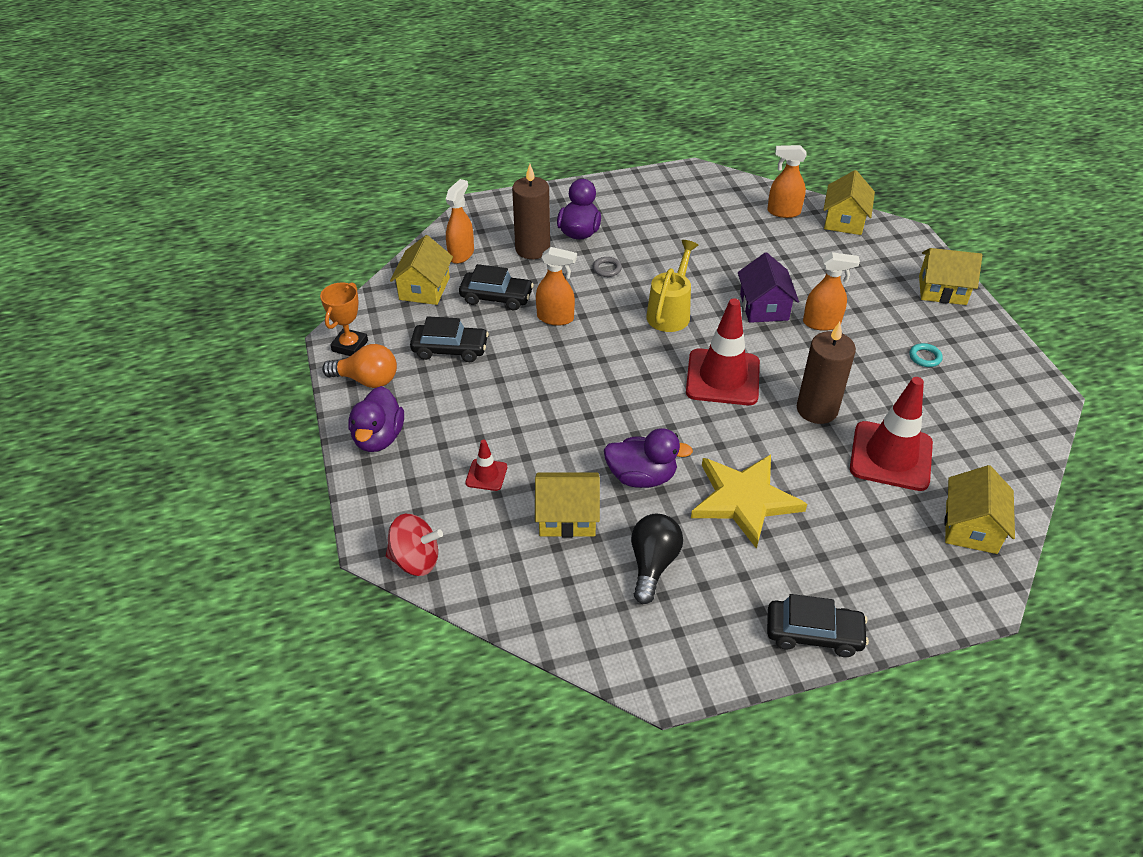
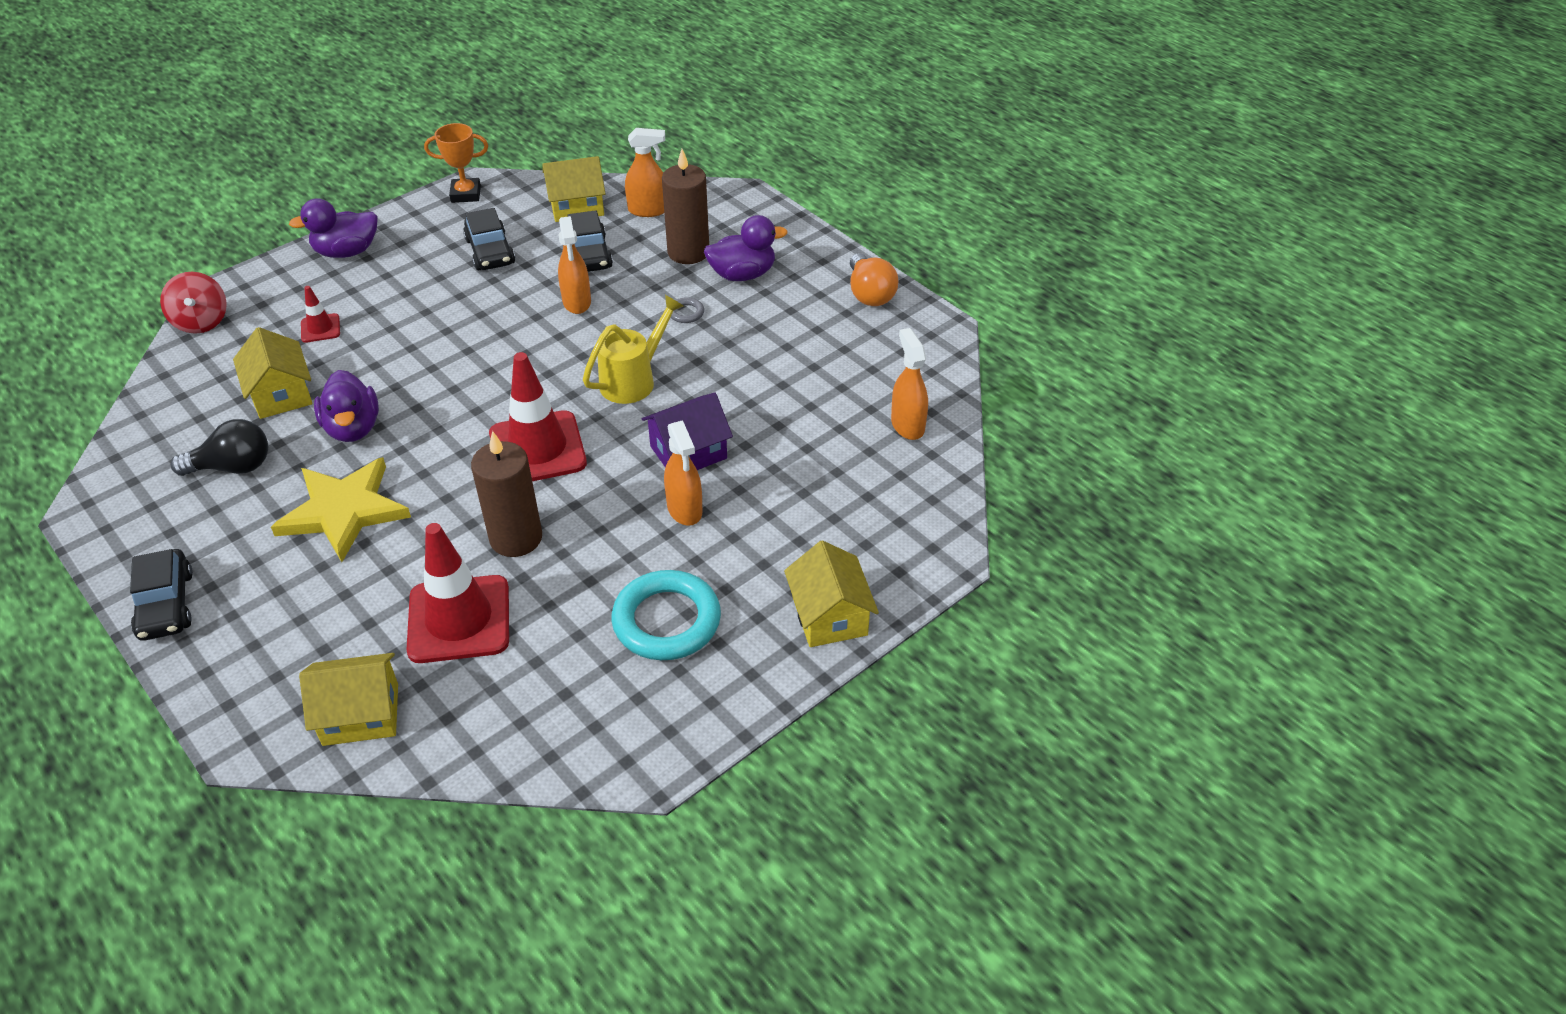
camera: 65 degrees right, 0 degrees up
(367, 380) = (422, 219): orange light bulb -> orange light bulb (869, 294)
(670, 313) = (633, 380): yellow watering can -> yellow watering can turned 45 degrees counterclockwise
(844, 220) = (930, 486): yellow house -> none
(925, 357) = (666, 621): turquoise ring -> turquoise ring, size x2.38

